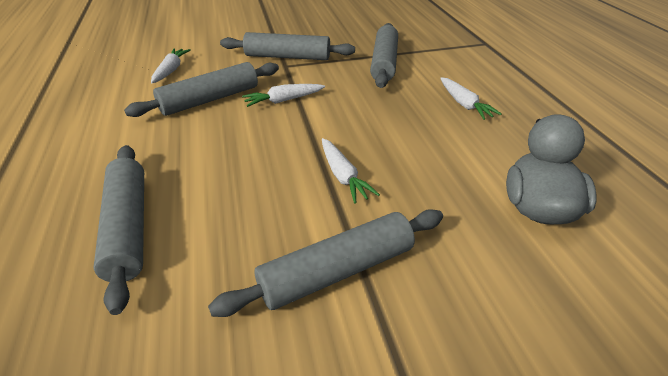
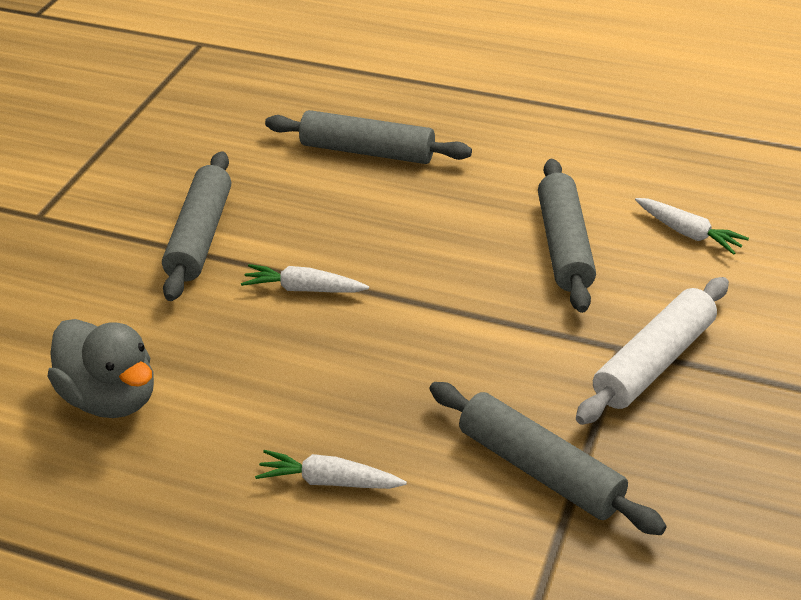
camera: 125 degrees right, 0 degrees up
(283, 100) = (506, 305): white carrot -> none
(287, 57) = (653, 362): grey rolling pin -> white rolling pin

